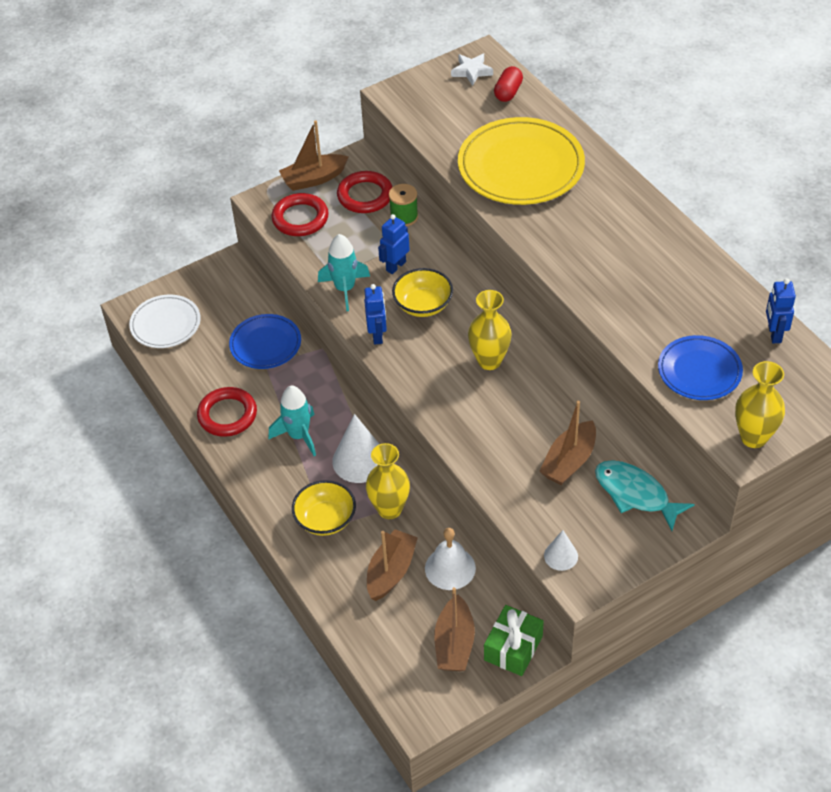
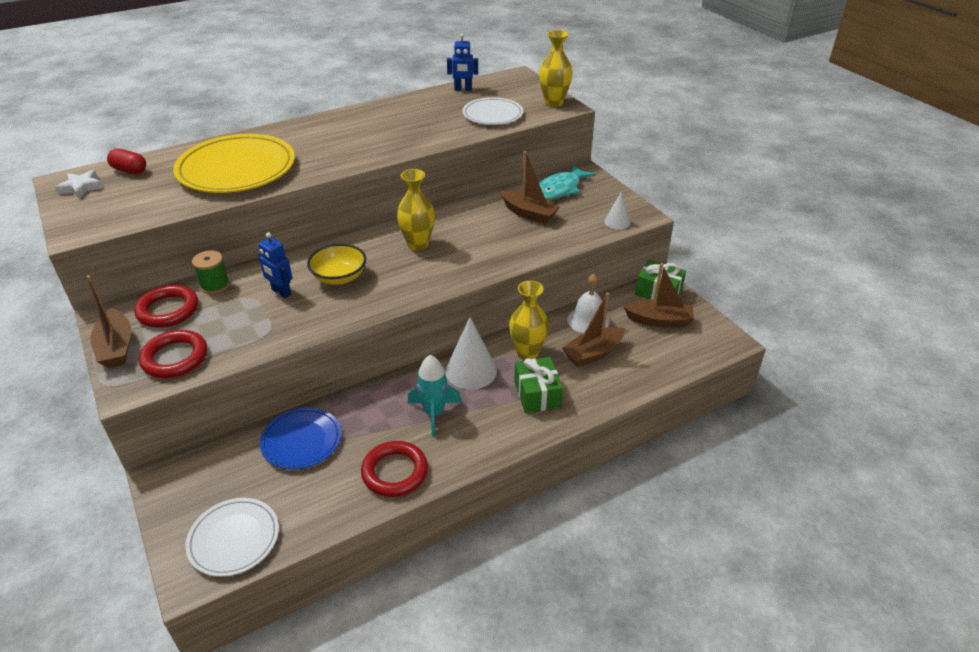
camera: 90 degrees left, 10 degrees down
(325, 519) = (537, 394): yellow bowl -> green gift
(345, 289) = (298, 326): turquoise rocket -> none
(377, 335) = (369, 305): blue robot -> none
(391, 571) = (593, 353): brown boat -> brown boat turned 60 degrees counterclockwise
(699, 371) = (492, 115): blue plate -> white plate

